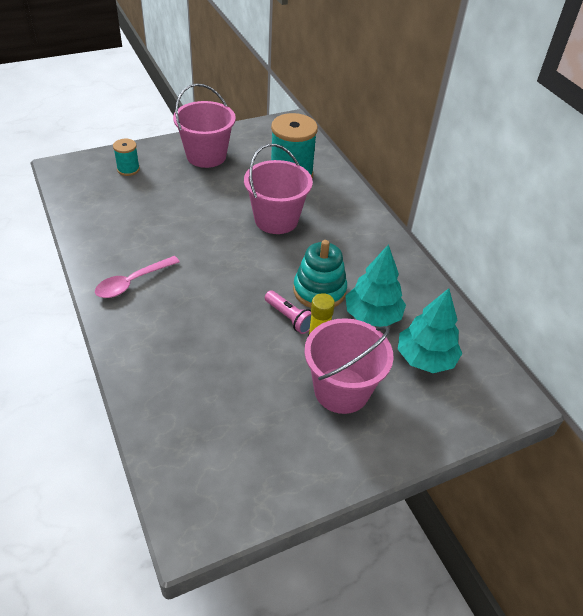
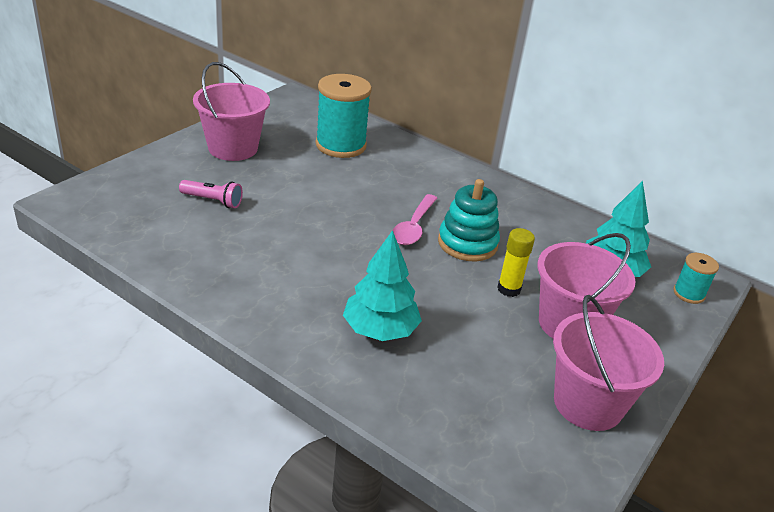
camera: 30 degrees left, 10 degrees down
(128, 169) = (153, 183): turquoise spool -> turquoise spool (688, 294)
(133, 282) = (269, 295): pink spoon -> pink spoon (413, 227)
(276, 219) = (365, 191): pink bucket -> pink bucket (588, 403)
(289, 318) = (463, 277): pink flashlight -> pink flashlight (213, 201)
(372, 316) = (534, 250): turquoise tree -> turquoise tree (380, 330)

